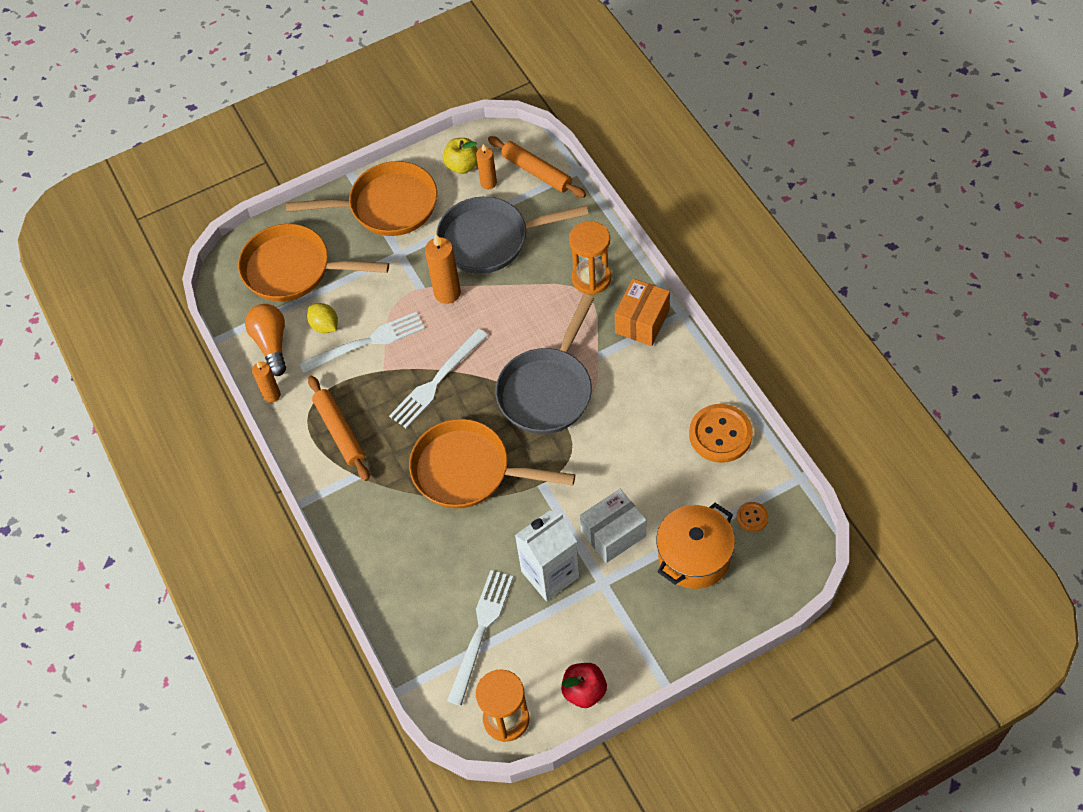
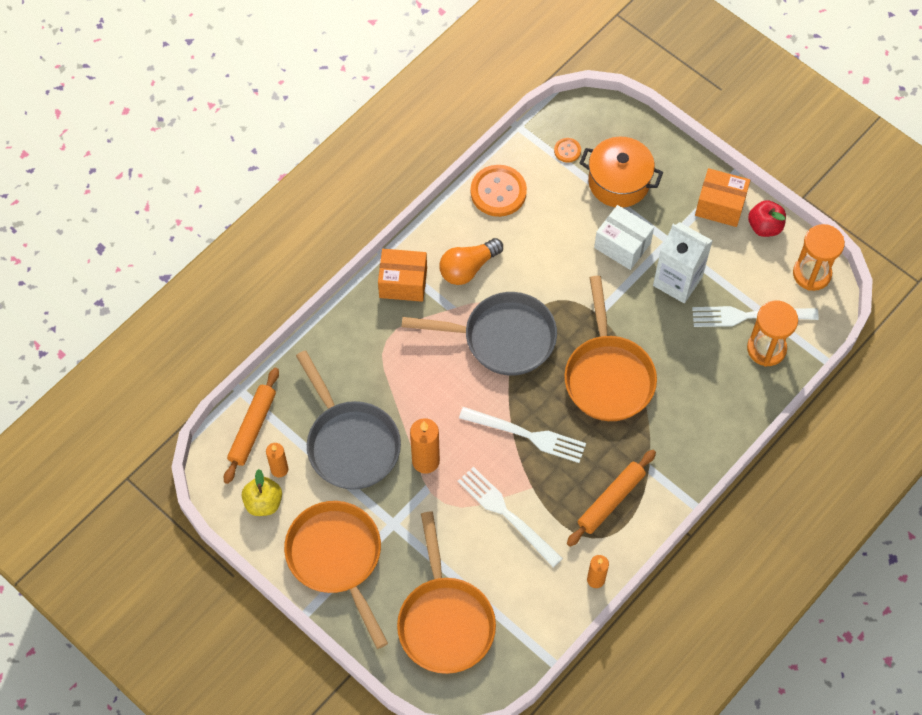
camera: 115 degrees left, 5 degrees up
(271, 344) = (539, 605): orange light bulb -> orange light bulb (468, 268)
(324, 326) = (501, 562): yellow lemon -> none
(591, 278) = (368, 339): orange hourglass -> orange hourglass (766, 349)
(628, 653) = (720, 206): none -> orange box

